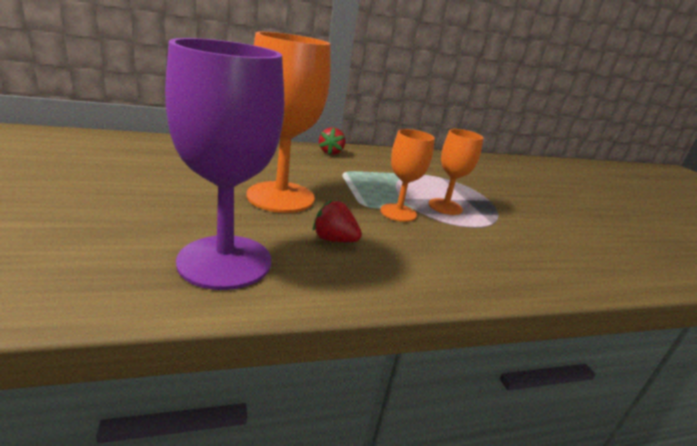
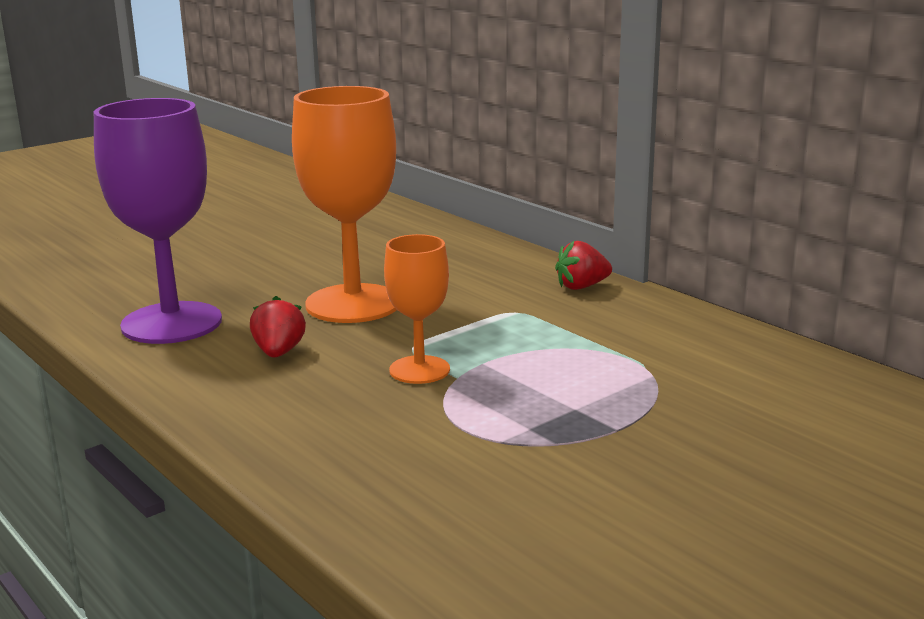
camera: 70 degrees right, 5 degrees down
(445, 207) = (505, 397): orange goblet -> none

